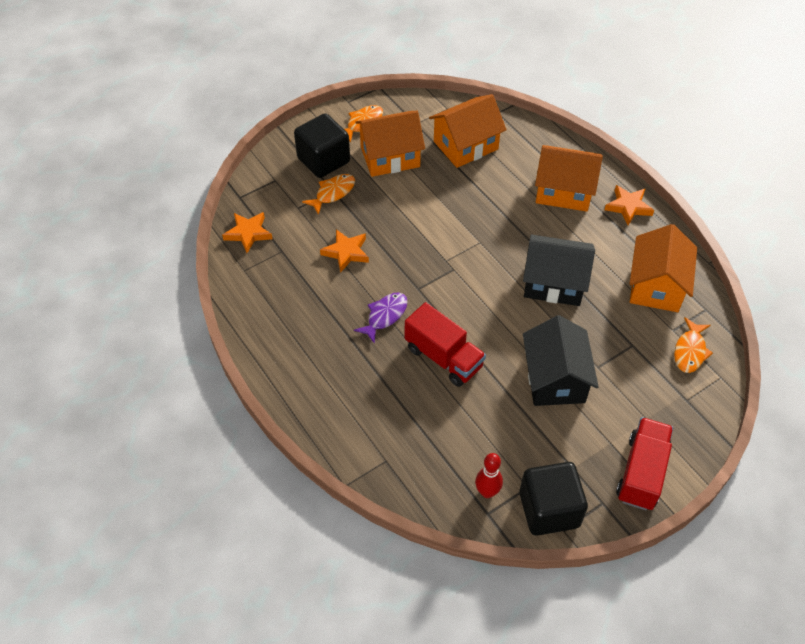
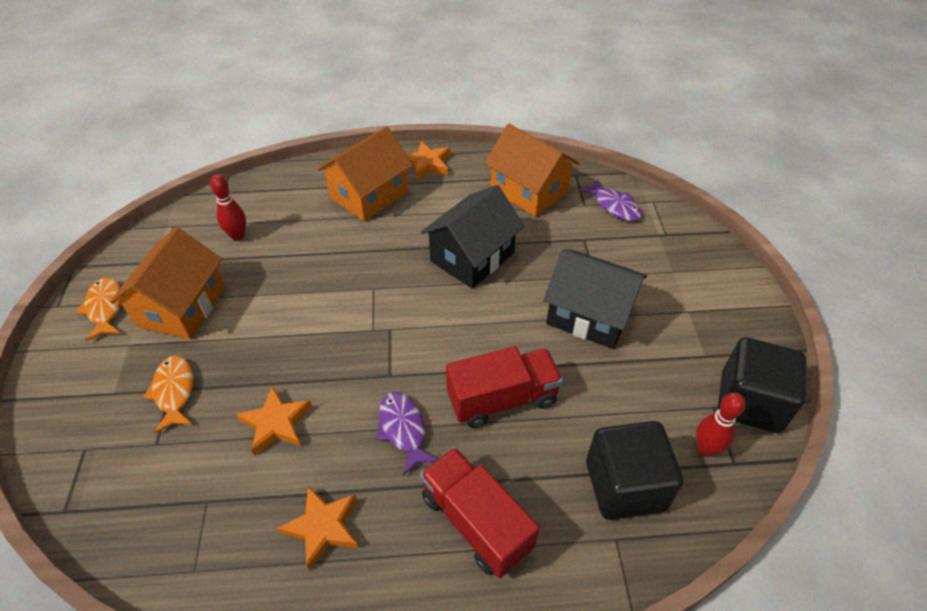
camera: 60 degrees left, 5 degrees down
(248, 233) = (137, 531): orange star -> orange star (323, 527)
(323, 160) = (114, 376): black cube -> black cube (625, 485)
(465, 145) = (238, 236): orange house -> red bowling pin
(641, 472) = (733, 305): red truck -> red truck (476, 522)
(690, 351) = (614, 206): orange fish -> purple fish

